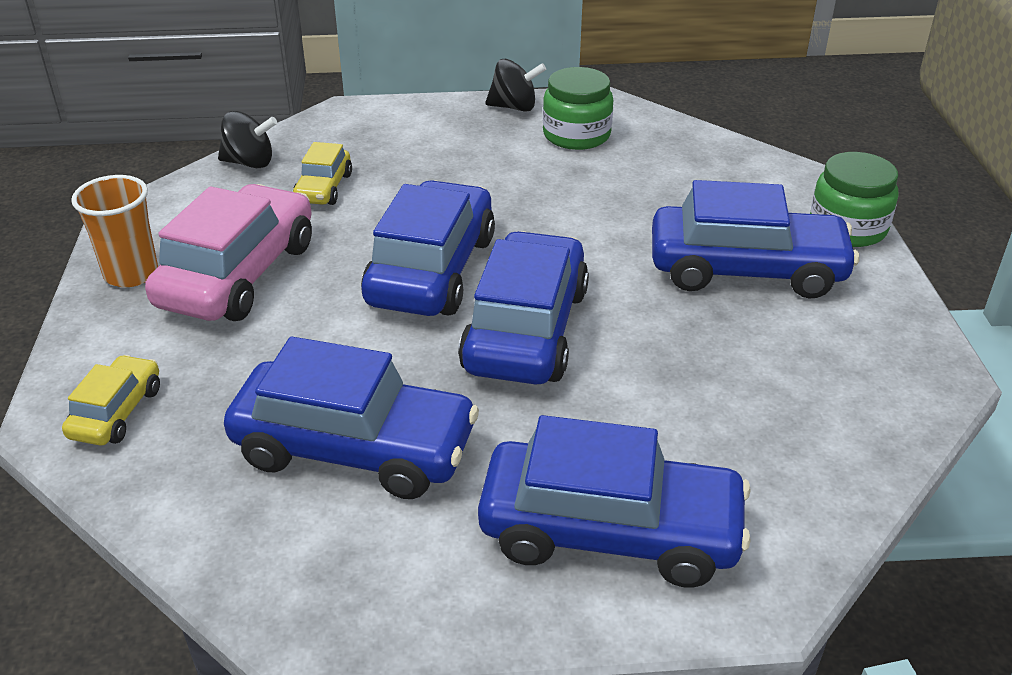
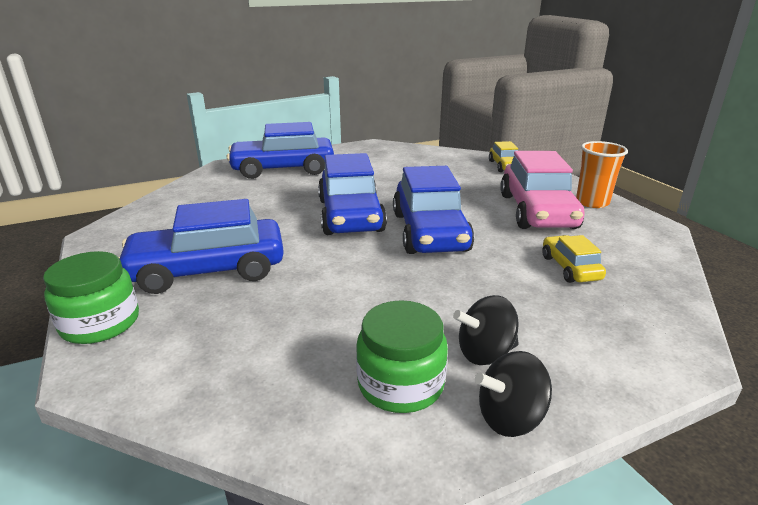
camera: 160 degrees right, 10 degrees down
(250, 163) = (659, 276): black spinning top -> black spinning top (485, 353)
(354, 448) = (398, 172): blue car -> none

